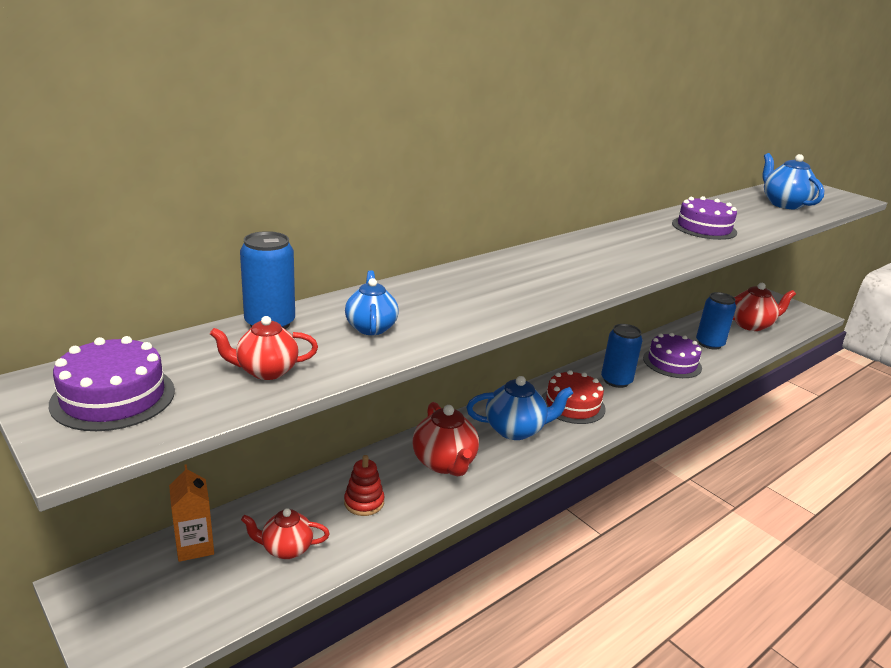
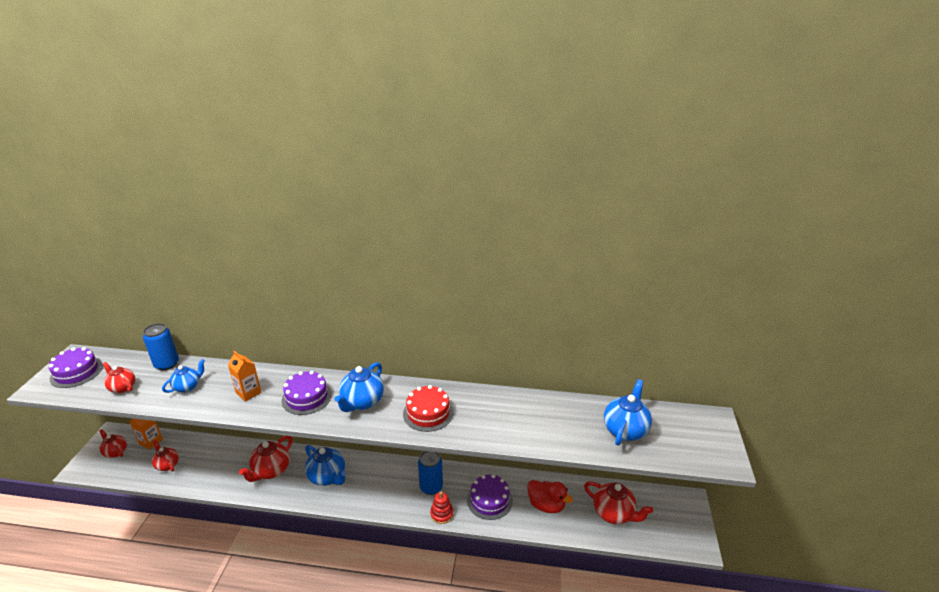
camera: 50 degrees right, 5 degrees up
(151, 597) = (115, 452): none -> red teapot
(364, 502) = (216, 465): red stacking toy -> red stacking toy (441, 514)
(465, 299) = (248, 393): none -> orange carton
(572, 405) = (379, 484): red cake -> red cake (428, 413)
(593, 259) = (362, 402): none -> blue teapot
(704, 228) = (492, 417): purple cake -> purple cake (306, 397)
(709, 344) = (546, 505): blue can -> red duck

